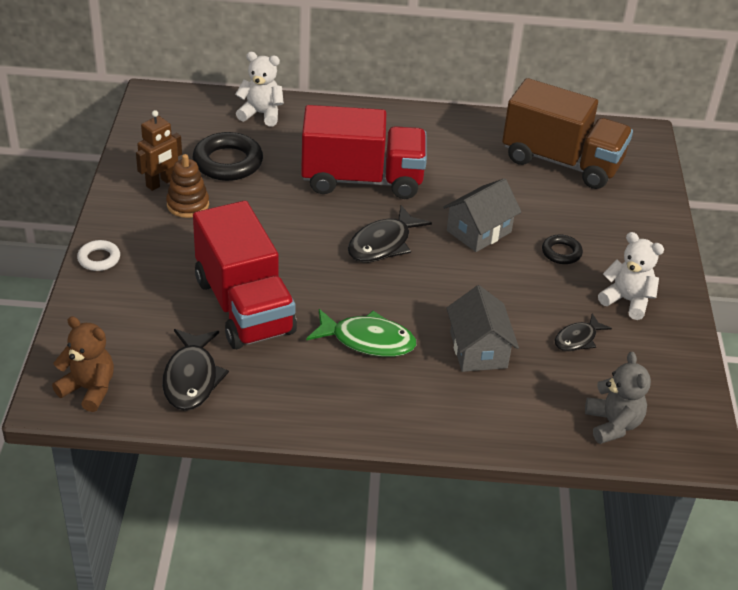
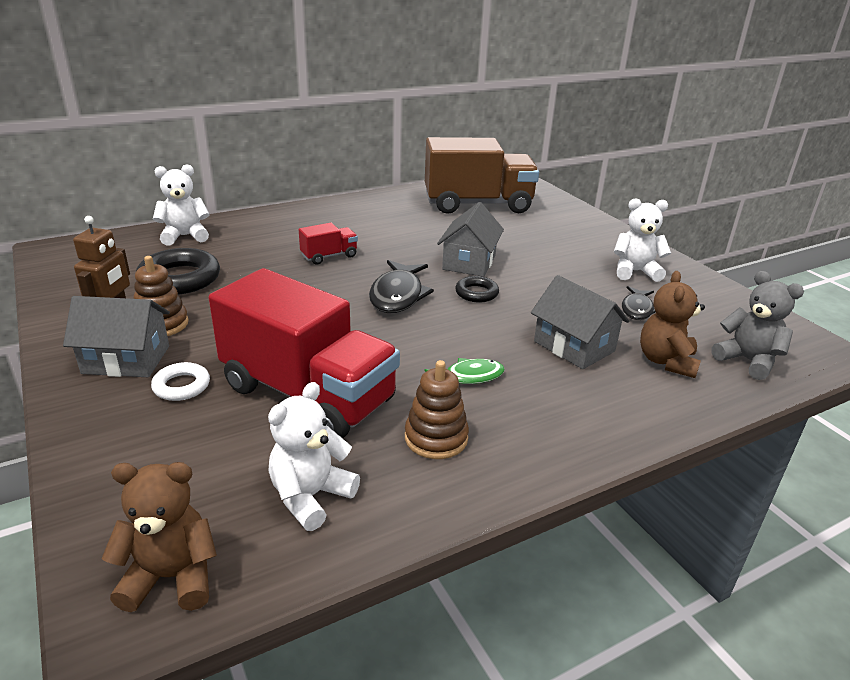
camera: 30 degrees left, 10 degrees down
(99, 259) = (81, 410): white ring -> white ring (181, 386)
(147, 228) = (126, 360): none -> grey house
(191, 378) = (311, 496): black fish -> white teddy bear
(300, 375) = (436, 438): none -> brown stacking toy
(362, 179) = (329, 256): red truck -> red truck, size x0.43
(367, 340) = (469, 377): green fish -> green fish, size x0.62
(539, 395) = (666, 361): none -> brown teddy bear
(561, 252) = (549, 257): black ring -> black ring (476, 293)

